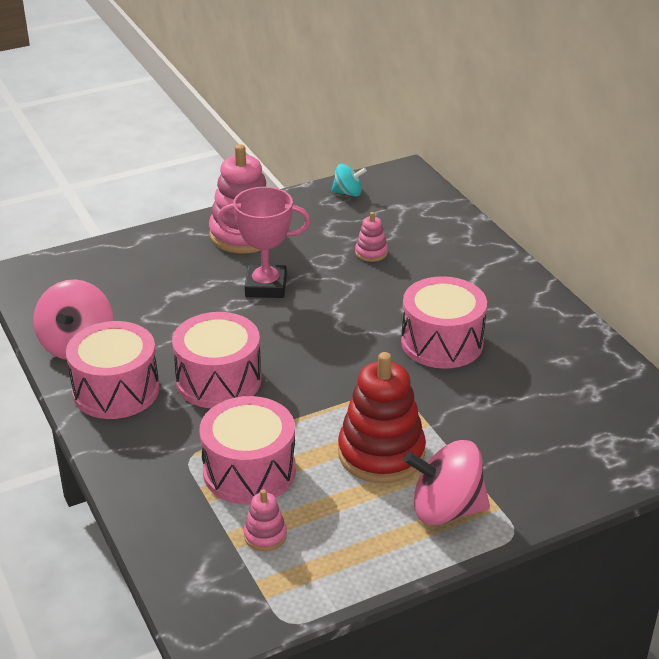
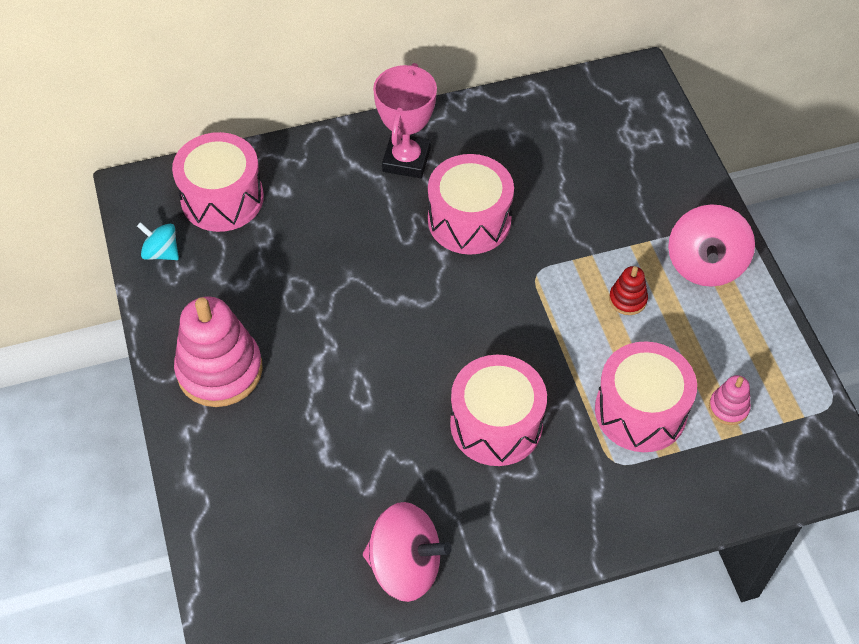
camera: 80 degrees left, 20 degrees up
(116, 390) = (496, 527): pink drum -> pink drum (222, 198)
(266, 286) = (334, 360): pink trophy -> pink trophy (406, 160)
(348, 193) = (161, 252): turquoise spinning top -> turquoise spinning top turned 75 degrees counterclockwise
(371, 253) = (294, 251): pink stacking toy -> none
(381, 453) = (627, 299): red stacking toy -> red stacking toy, size x0.46

